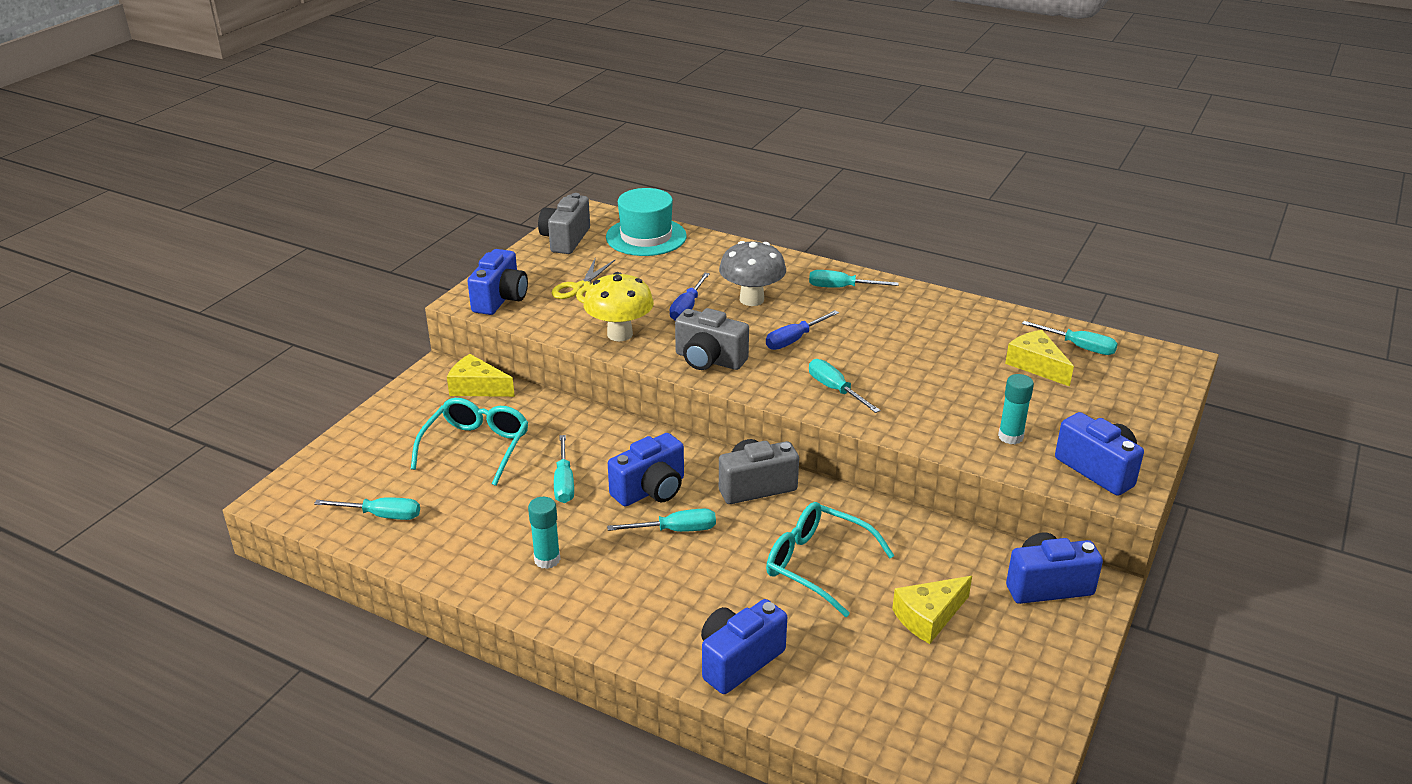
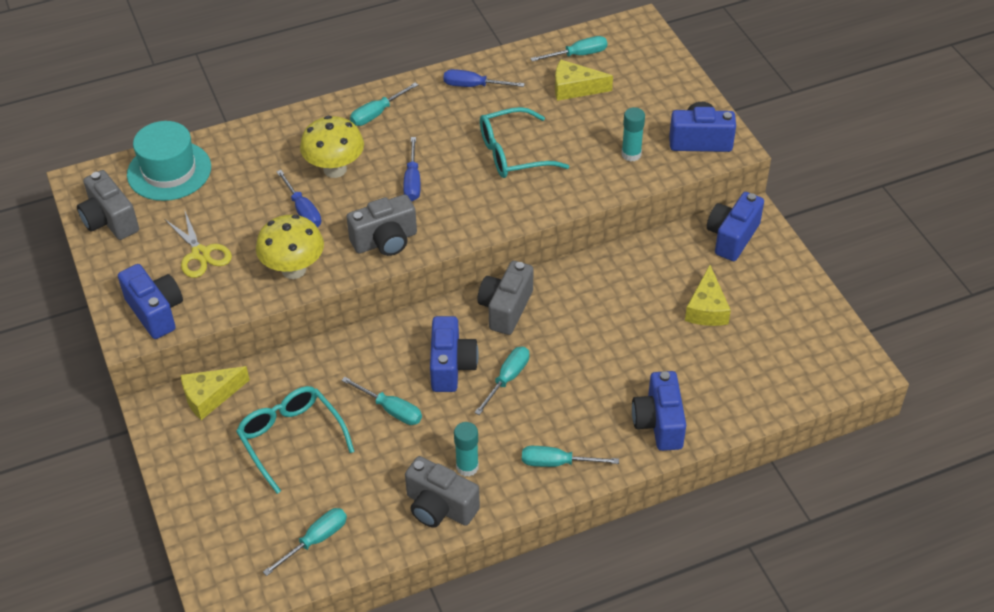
camera: 50 degrees left, 15 degrees up
(484, 567) = (439, 507): none -> grey camera
(751, 299) = (335, 169): grey mushroom -> yellow mushroom
(818, 565) = (613, 328): turquoise glasses -> turquoise glasses (513, 153)
(835, 390) = (494, 200): turquoise screwdriver -> turquoise screwdriver (557, 463)
(948, 315) = (473, 86): none -> blue screwdriver

